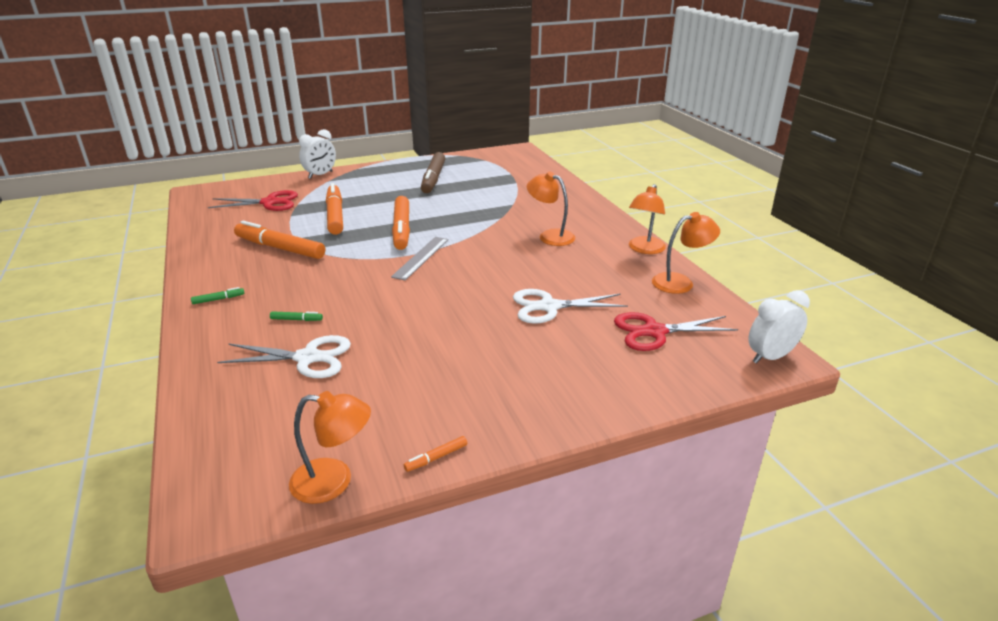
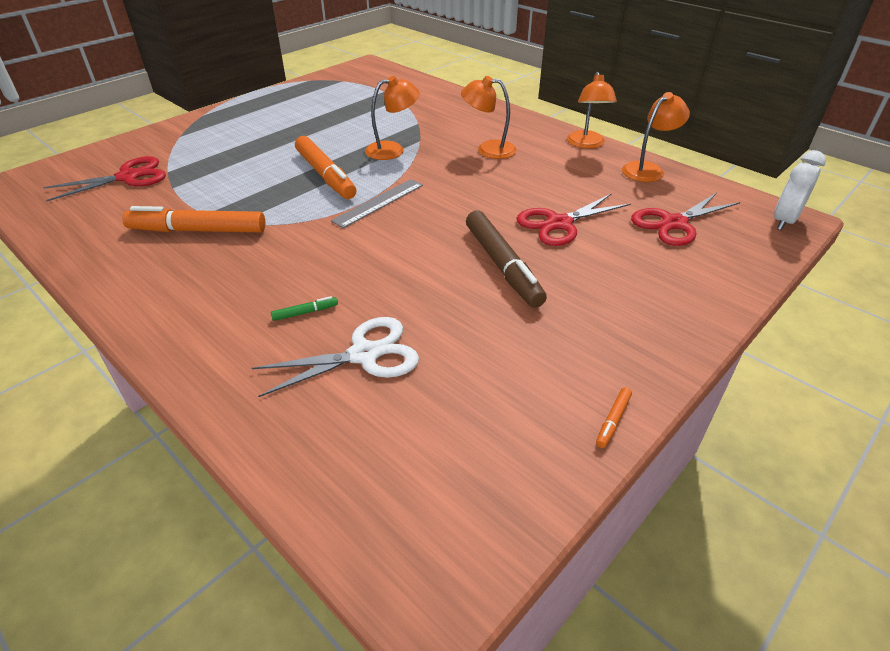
camera: 25 degrees left, 10 degrees up
(218, 299) = (178, 315): green marker -> none
(320, 175) = (163, 131): white clock -> none
(334, 481) = (538, 490): orange lamp -> orange lamp (392, 150)
(335, 215) = (230, 176): orange marker -> none
(421, 257) = (378, 203): grey ruler -> grey ruler turned 45 degrees clockwise
(433, 179) = (305, 111): brown marker -> brown marker (502, 266)
(549, 307) = (559, 223): white scissors -> red scissors

